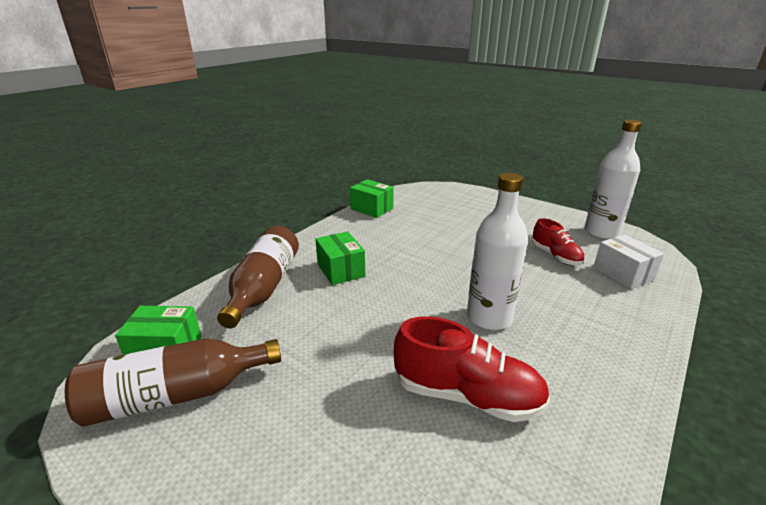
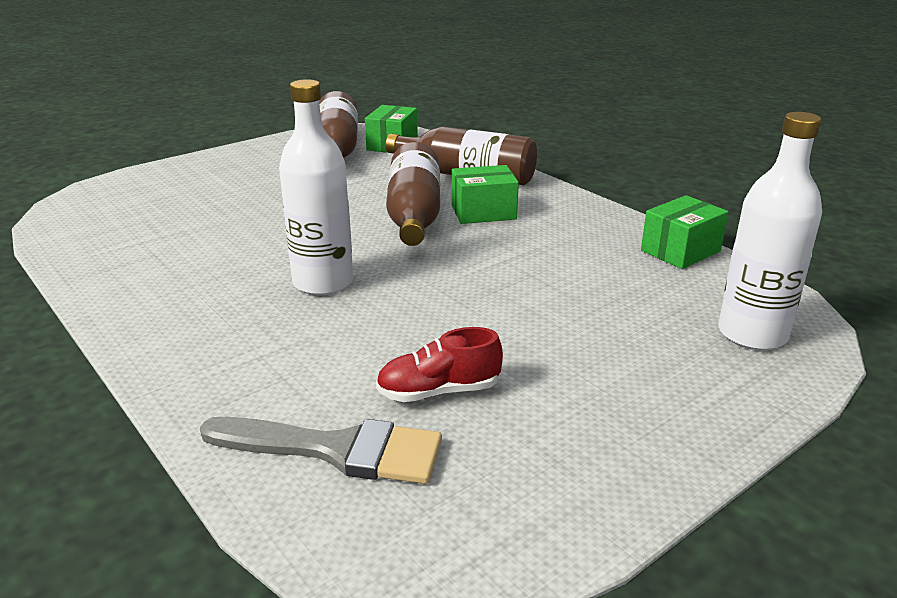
camera: 105 degrees right, 0 degrees up
(357, 299) = (414, 215): none -> brown bottle
(467, 395) = (228, 245): red shoe -> none
(601, 232) = (514, 510): white bottle -> white bottle (752, 334)
(622, 274) = (336, 450): white box -> grey brush

